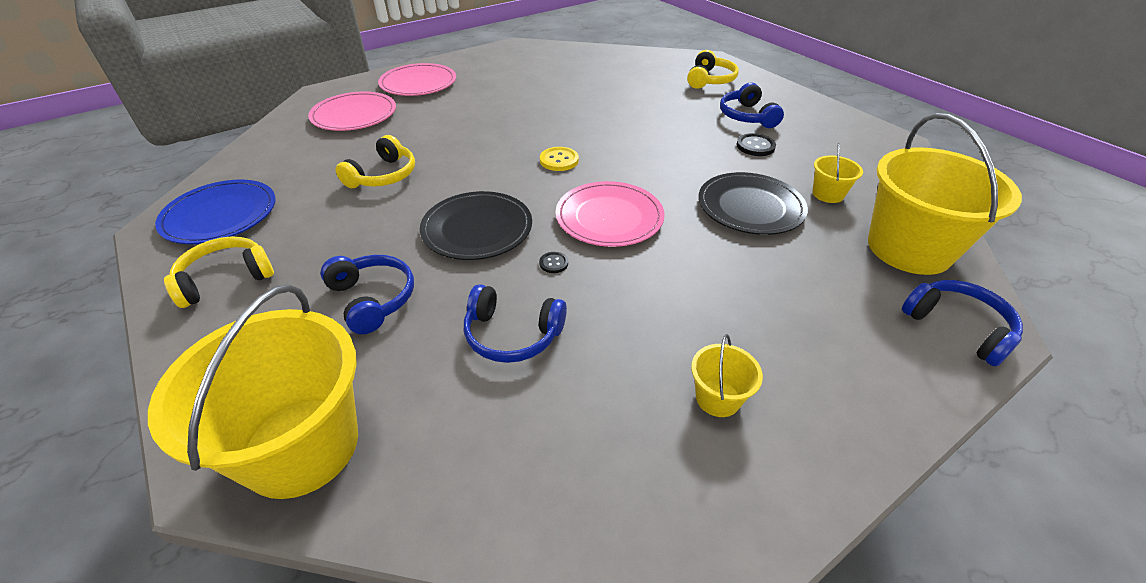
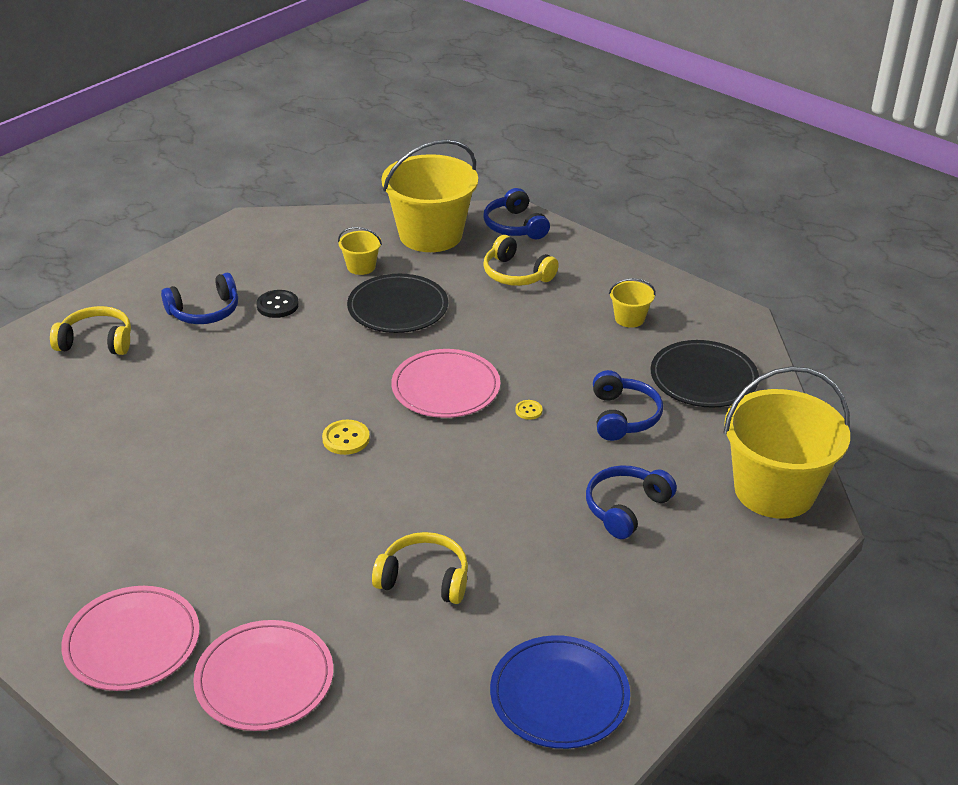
camera: 105 degrees left, 5 degrees down
(225, 279) = (652, 626): yellow headphones -> yellow headphones (516, 274)
(477, 229) = (498, 470): black plate -> black plate (703, 378)
(553, 263) = (528, 410): black button -> yellow button
(958, 327) = (514, 226): blue headphones -> blue headphones turned 60 degrees counterclockwise

